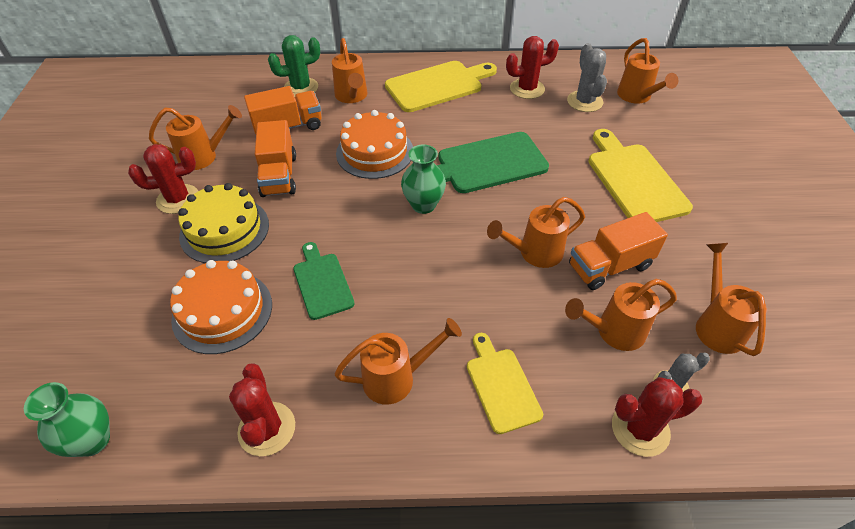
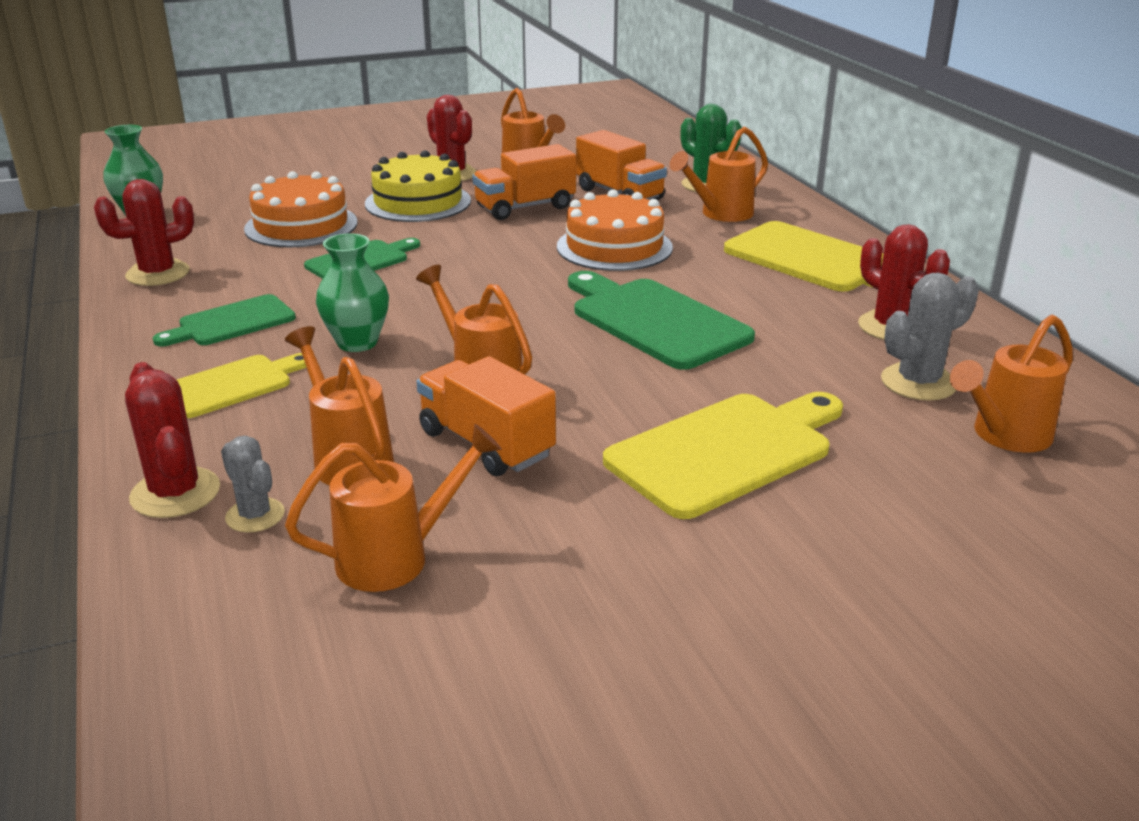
camera: 70 degrees right, 20 degrees down
(396, 378) = (232, 322): orange watering can -> green cutting board
(423, 205) = (531, 292): green vase -> green vase (357, 342)

